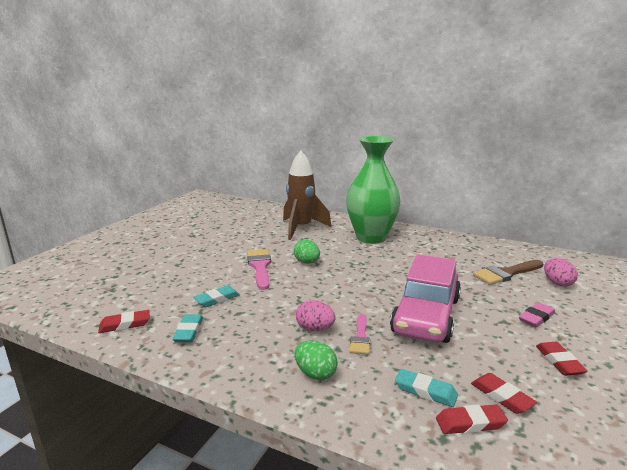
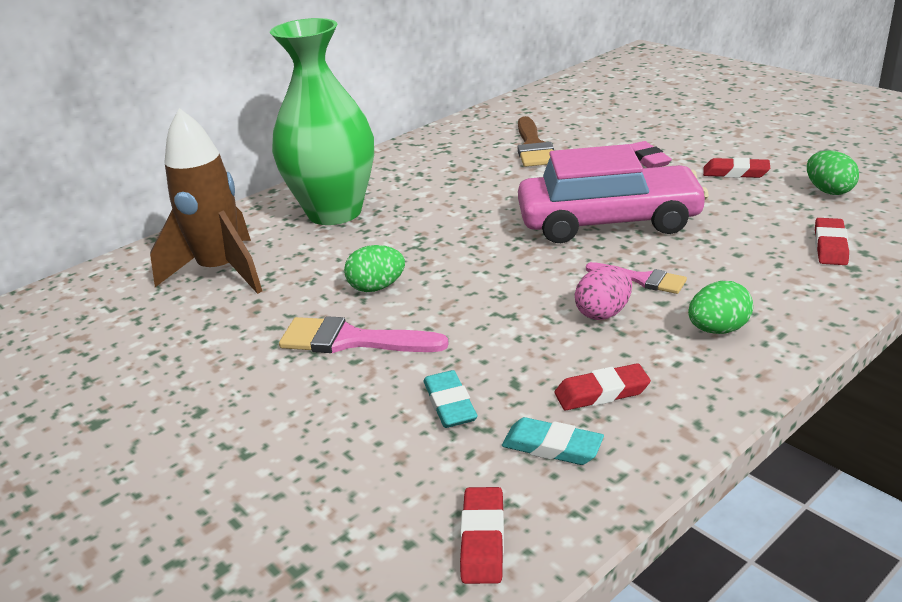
camera: 65 degrees left, 10 degrees up
(425, 391) = (771, 259): turquoise eraser -> none
(426, 315) = (609, 222): pink car -> pink car turned 45 degrees counterclockwise
(501, 396) = (788, 218): red eraser -> red eraser (601, 392)
(557, 283) = (576, 127): pink egg -> none
(579, 418) = (828, 191): none -> green egg

